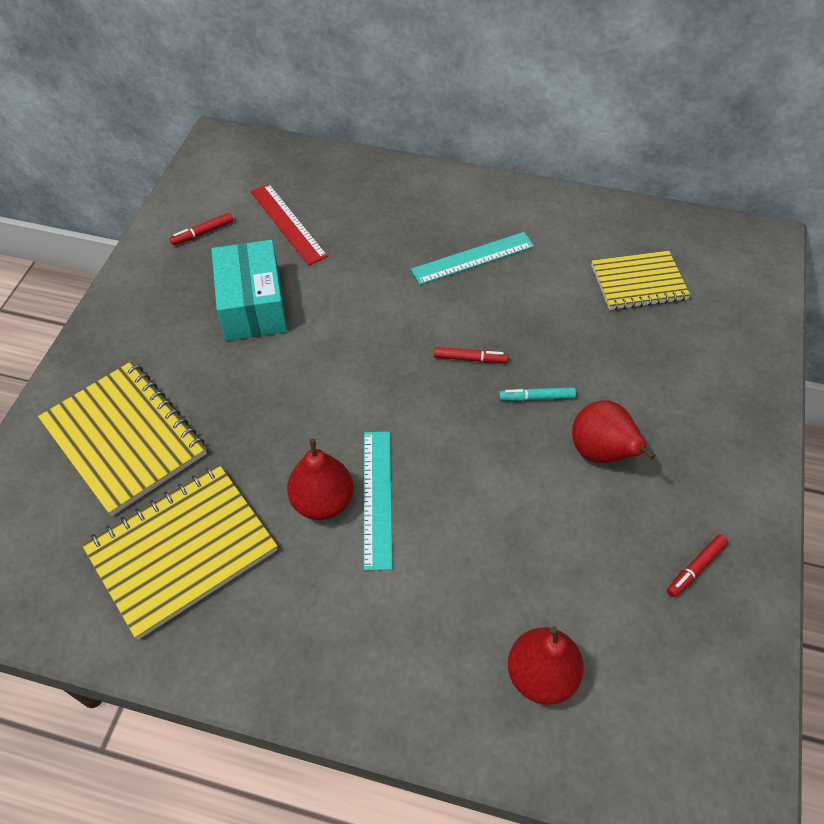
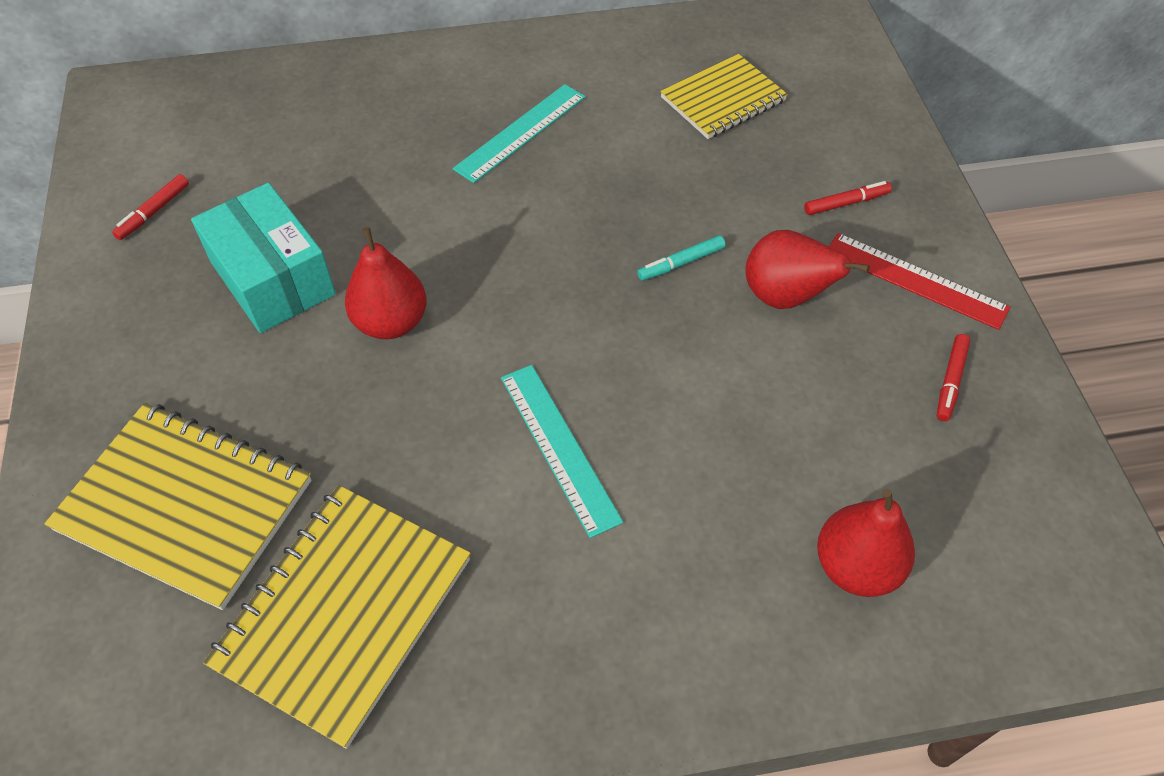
camera: 25 degrees left, 0 degrees up
(288, 223) = (265, 164): red ruler -> red ruler (915, 280)
(323, 501) = (494, 478): red pear -> red pear (391, 322)
(470, 358) = (581, 247): red marker -> red marker (846, 203)

